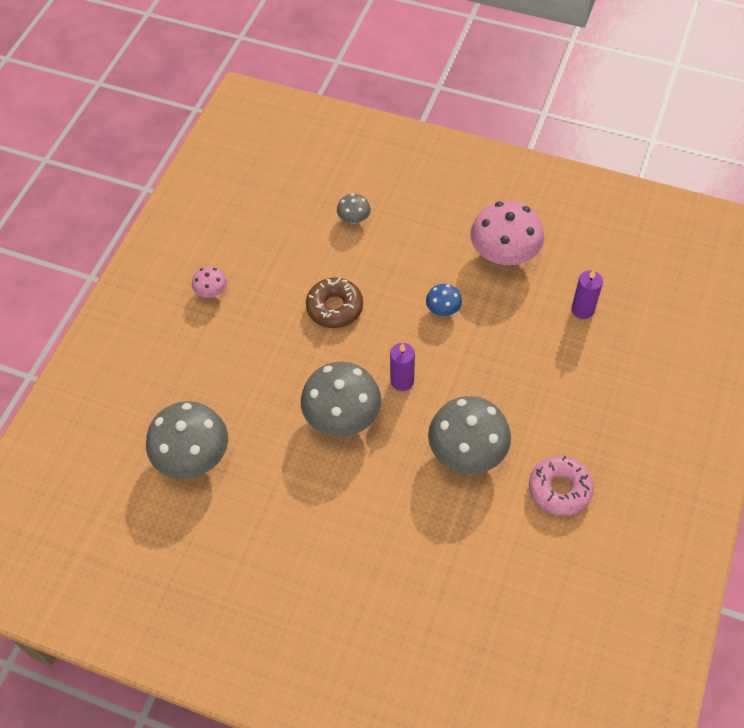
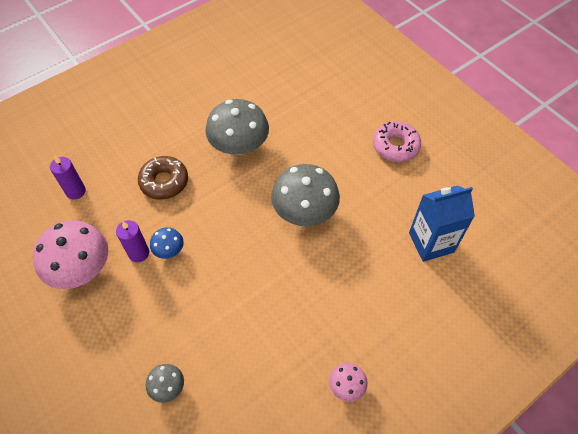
camera: 150 degrees left, 0 degrees up
(193, 456) = (431, 242): grey mushroom -> blue carton
(335, 307) = (250, 302): brown donut -> brown donut (164, 182)
(402, 381) = (244, 213): purple candle -> purple candle (138, 253)
(559, 489) = (204, 98): pink donut -> pink donut (395, 146)

